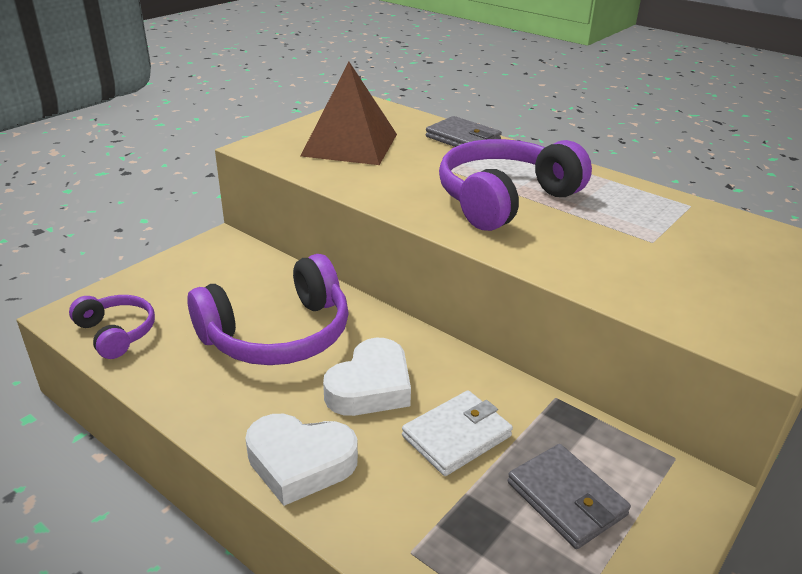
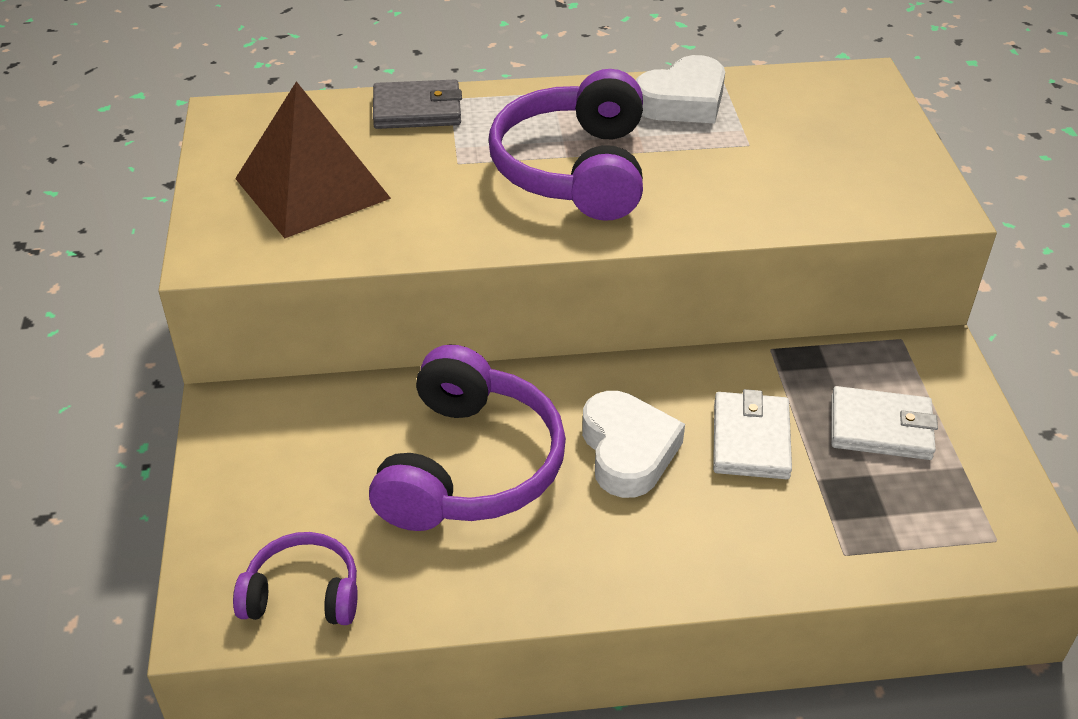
camera: 45 degrees left, 10 degrees up
(300, 463) = (676, 560): white heart -> white heart (683, 101)
(566, 498) = (880, 427): grey wallet -> white wallet

